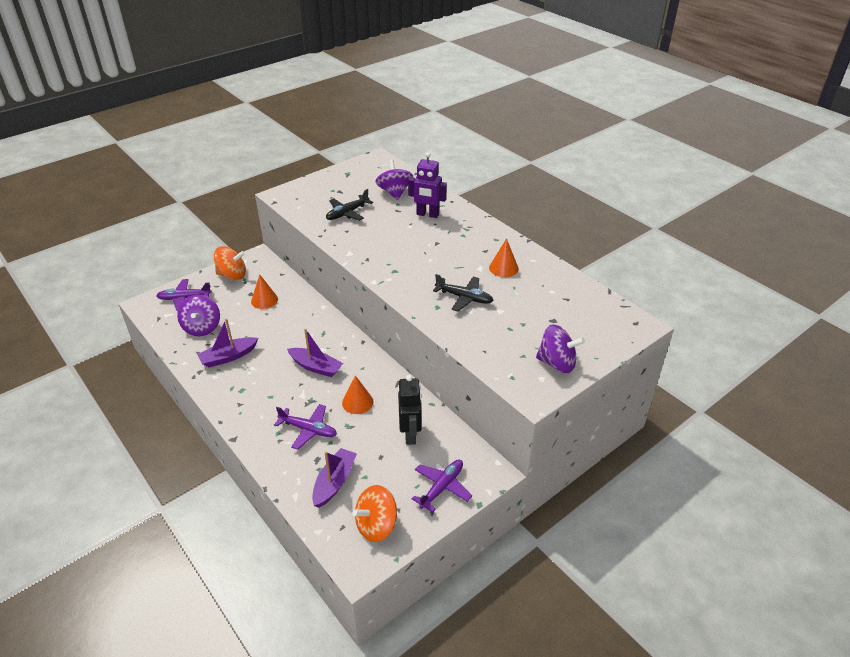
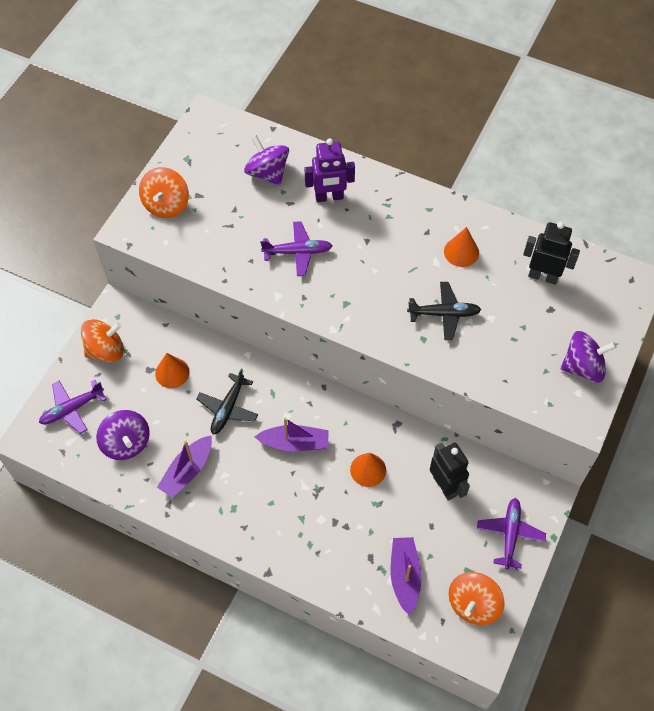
camera: 25 degrees left, 20 degrees up
(308, 430) = (339, 527): purple plane -> purple plane (298, 252)
(315, 190) = (166, 205): none -> orange spinning top
(347, 213) = (232, 230): black plane -> black plane (228, 408)
(560, 299) = (543, 276): none -> black robot

